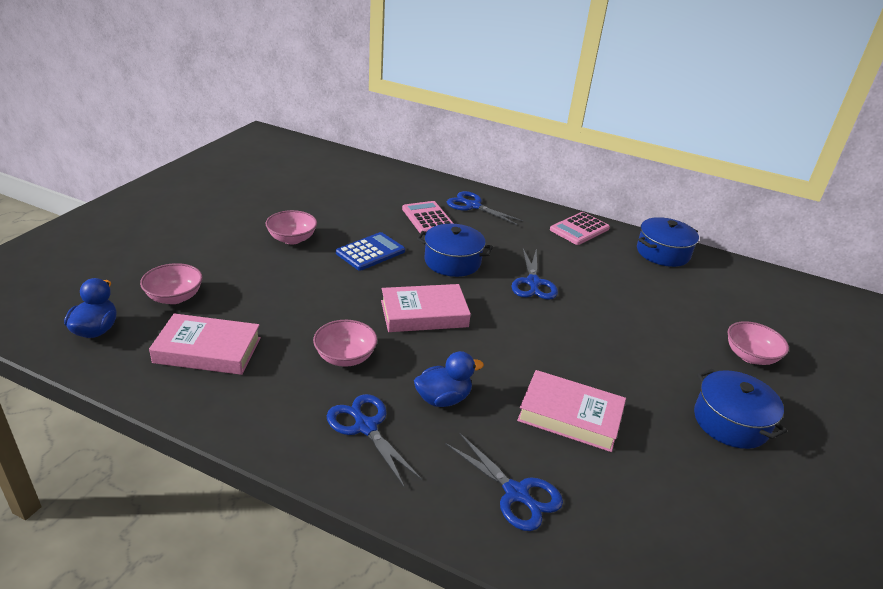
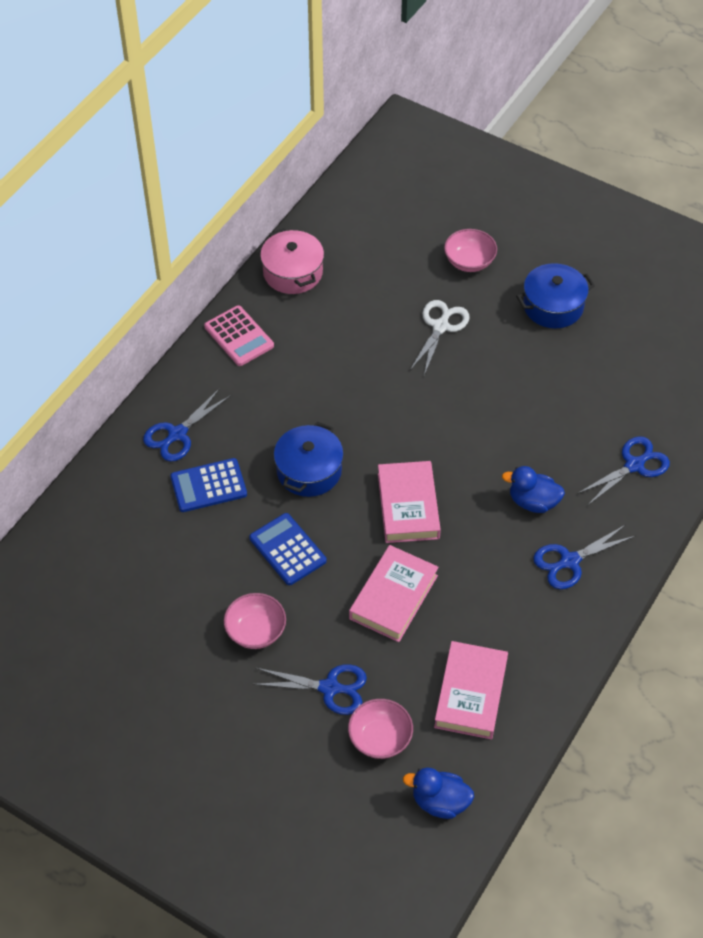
camera: 80 degrees left, 20 degrees up
(345, 357) = (478, 576): pink bowl -> none
(427, 218) = (208, 486): pink calculator -> blue calculator
(443, 399) = (533, 502): blue duck -> blue duck turned 60 degrees counterclockwise
(533, 283) = (351, 403): blue scissors -> blue scissors (329, 688)
(570, 416) = (550, 413): pink book -> pink book (394, 597)
(650, 335) = (440, 327): none -> white scissors
(663, 253) = (293, 272): blue pot -> pink pot

